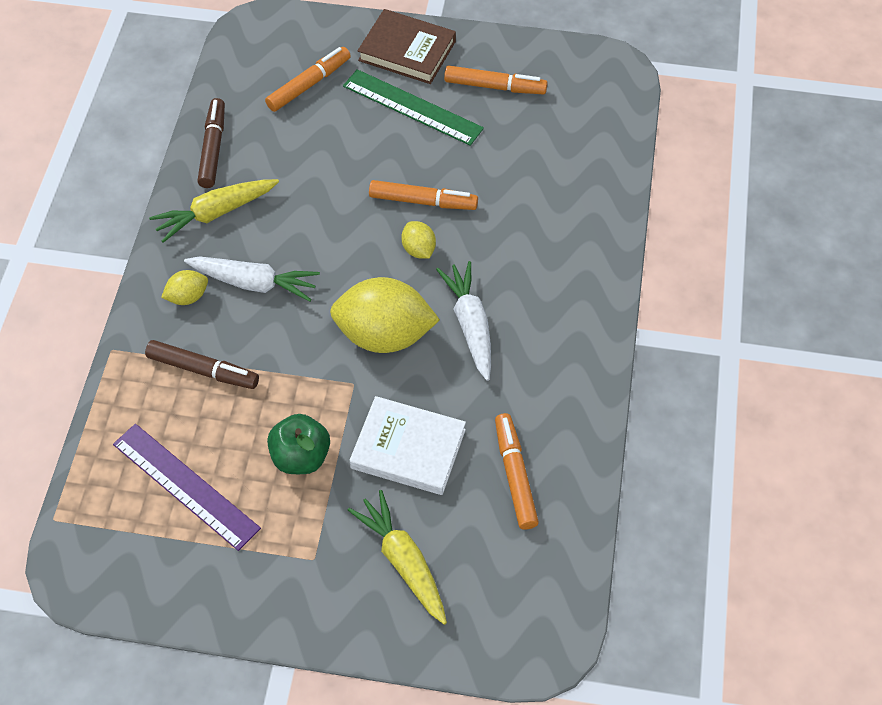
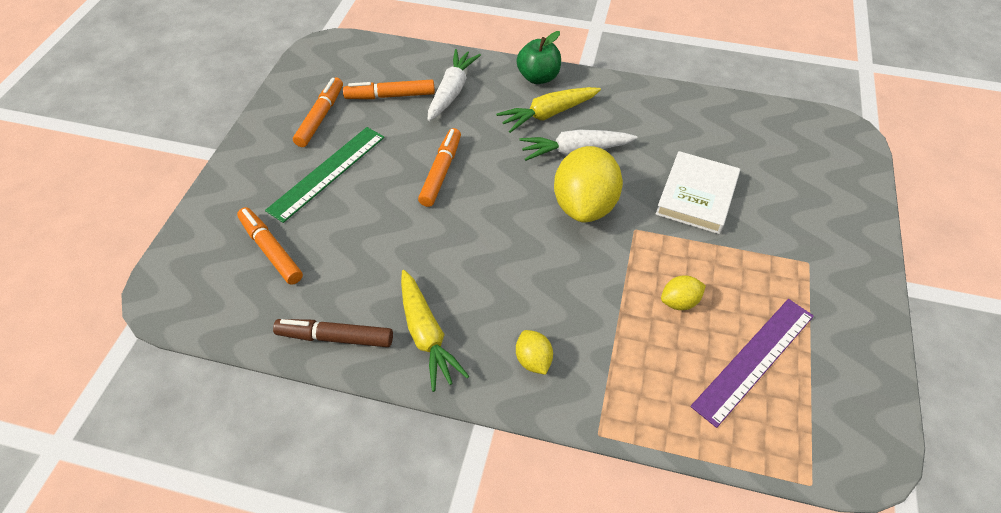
camera: 85 degrees left, 5 degrees down
(203, 370) = (623, 345): brown marker -> none
(254, 283) = (520, 301): white carrot -> white carrot (451, 91)
(301, 457) = (712, 268): green apple -> green apple (538, 77)
(403, 561) = (798, 204): yellow carrot -> yellow carrot (548, 114)
(407, 51) = (254, 172): brown book -> none
(418, 249) = (494, 178): yellow lemon -> yellow lemon (679, 302)
(515, 475) = (712, 136): orange marker -> orange marker (390, 96)

